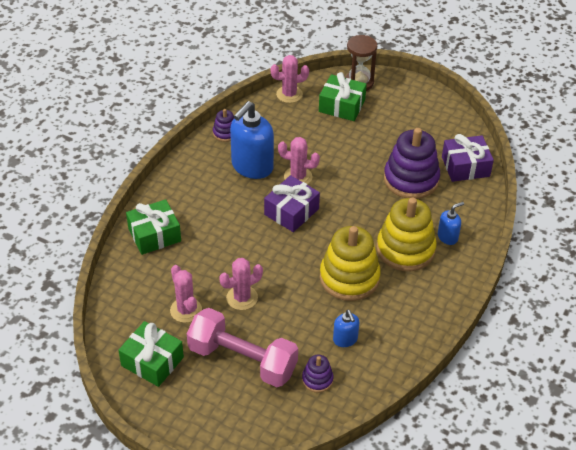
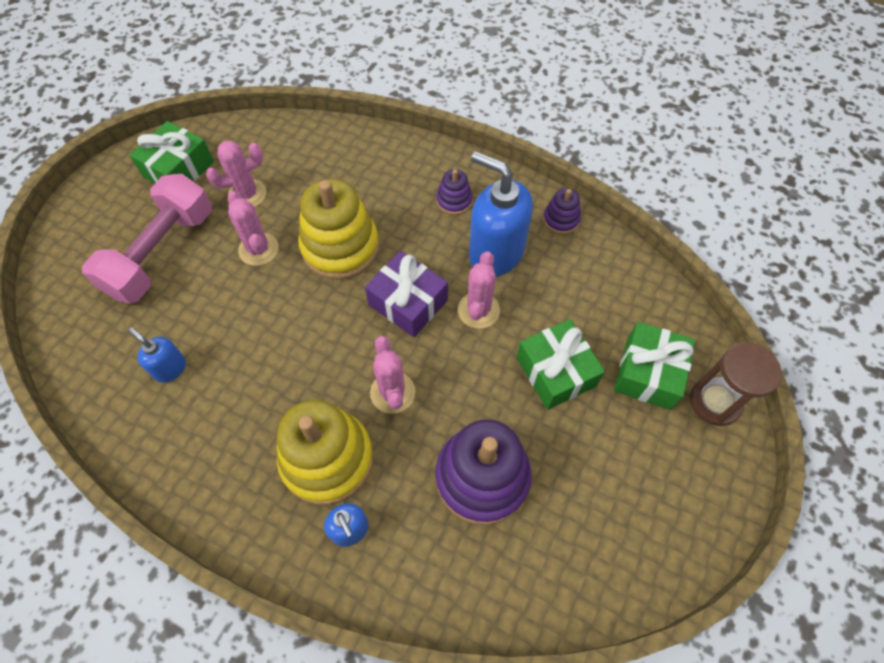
camera: 90 degrees right, 15 degrees up
(154, 235) = (369, 157): green gift -> green gift (555, 372)
(289, 94) = (661, 297): pink cactus -> pink cactus (392, 392)
(317, 379) = (114, 334): purple stacking toy -> purple stacking toy (454, 201)
(345, 339) = (170, 368): blue soap dispenser -> blue soap dispenser turned 60 degrees clockwise
(349, 278) = (278, 376): yellow stacking toy -> yellow stacking toy (340, 247)
(465, 166) = (520, 579): purple gift -> none

